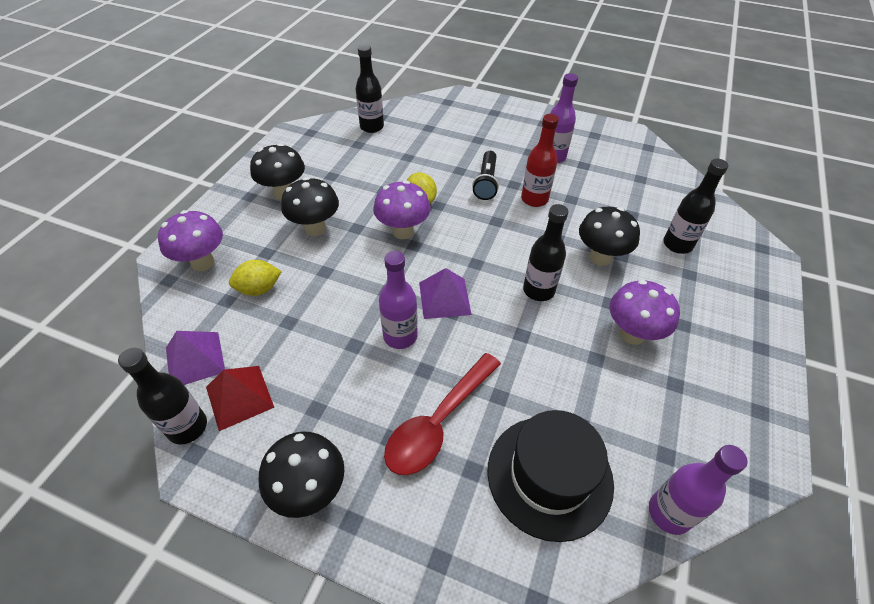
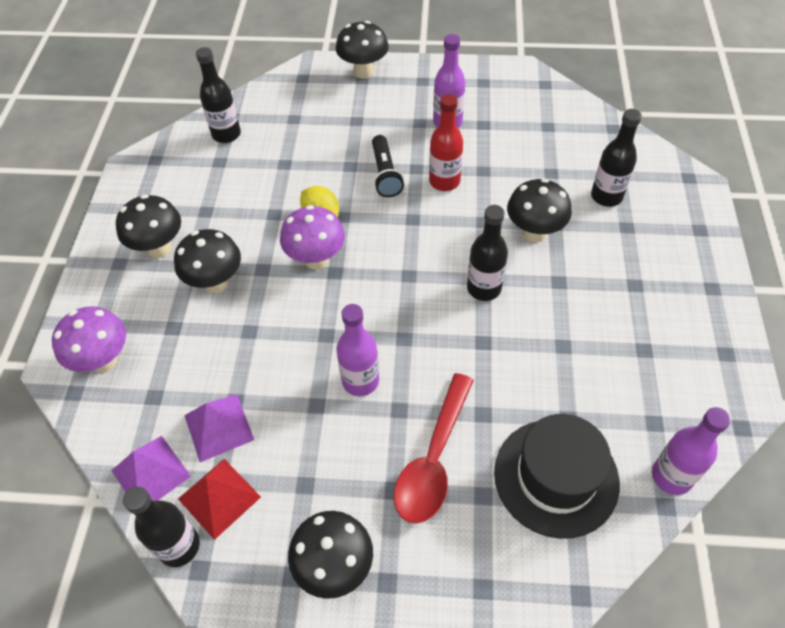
camera: 15 degrees left, 5 degrees up
(259, 289) = (184, 373): yellow lemon -> none
(444, 298) = (390, 325): purple pyramid -> purple pyramid (218, 427)
(497, 107) = (363, 72): none -> black mushroom
(632, 334) = (589, 309): purple mushroom -> none

